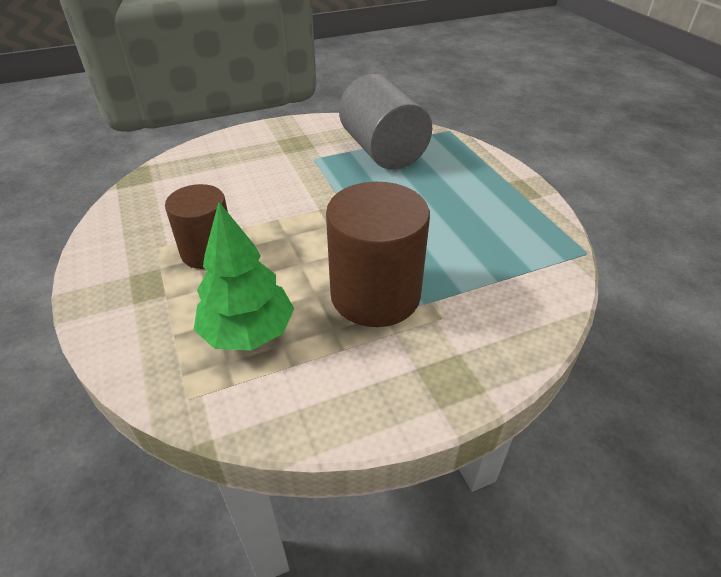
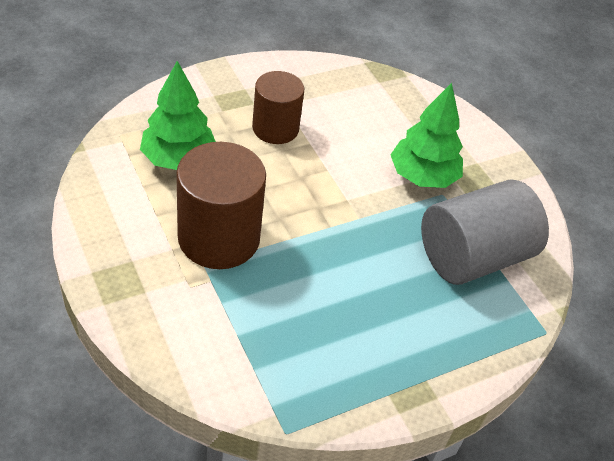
camera: 80 degrees right, 5 degrees up
(292, 166) = (422, 177): none -> green tree

